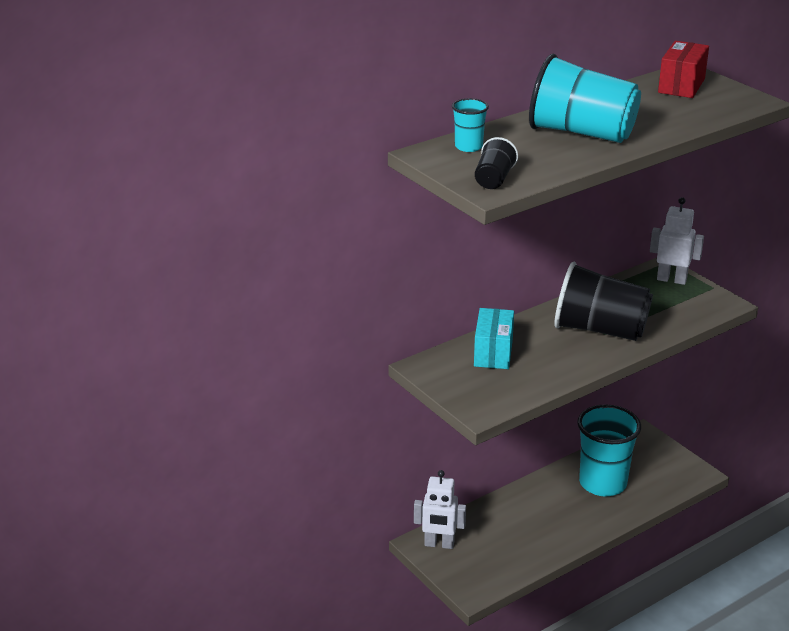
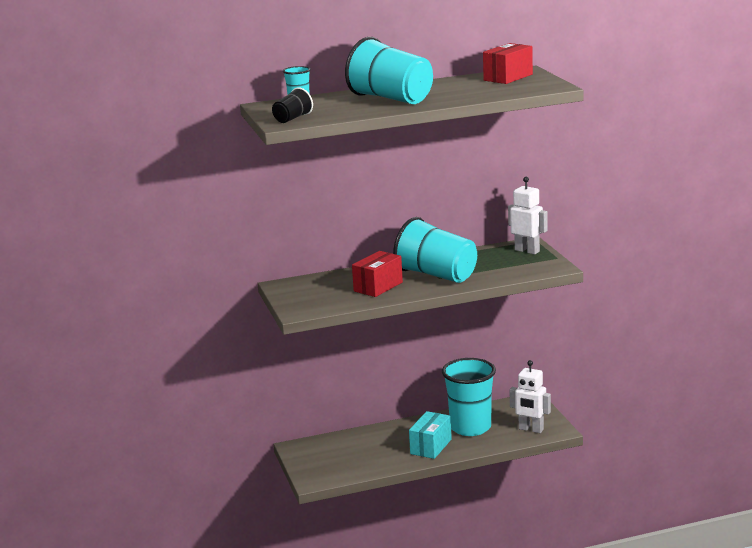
camera: 20 degrees right, 10 degrees down
(439, 544) = (309, 449): white robot -> white robot (531, 429)
(493, 353) = (340, 282): turquoise box -> turquoise box (431, 446)
(545, 356) = (378, 287): none -> red box
(599, 330) = (437, 275): black cup -> turquoise cup

